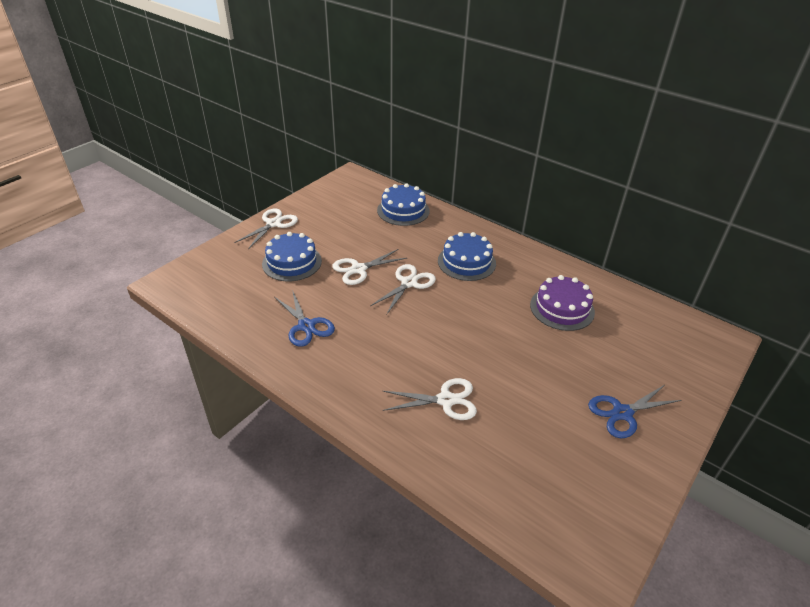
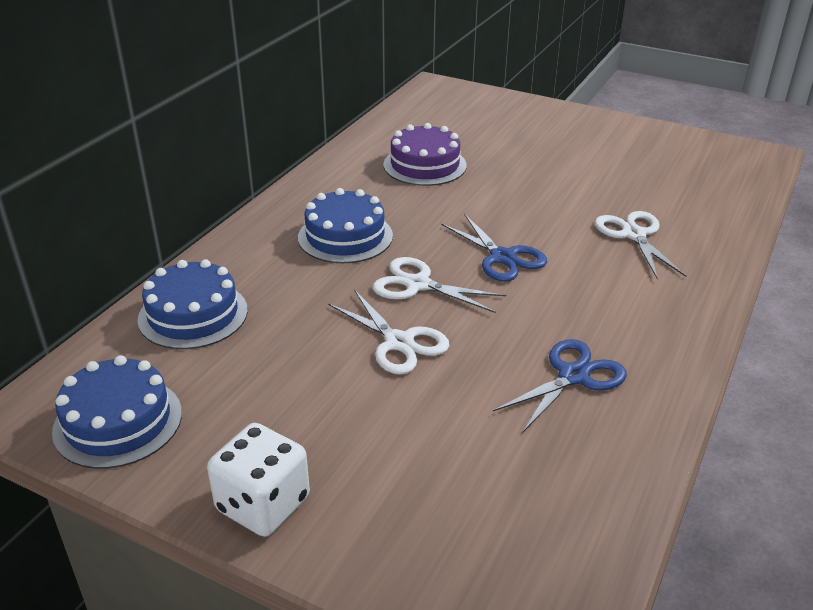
camera: 100 degrees left, 5 degrees down
(273, 224) = (263, 504): white scissors -> white dice
(292, 262) = (405, 435): blue cake -> blue cake (118, 422)
(622, 413) = (575, 137): blue scissors -> blue scissors (502, 257)

